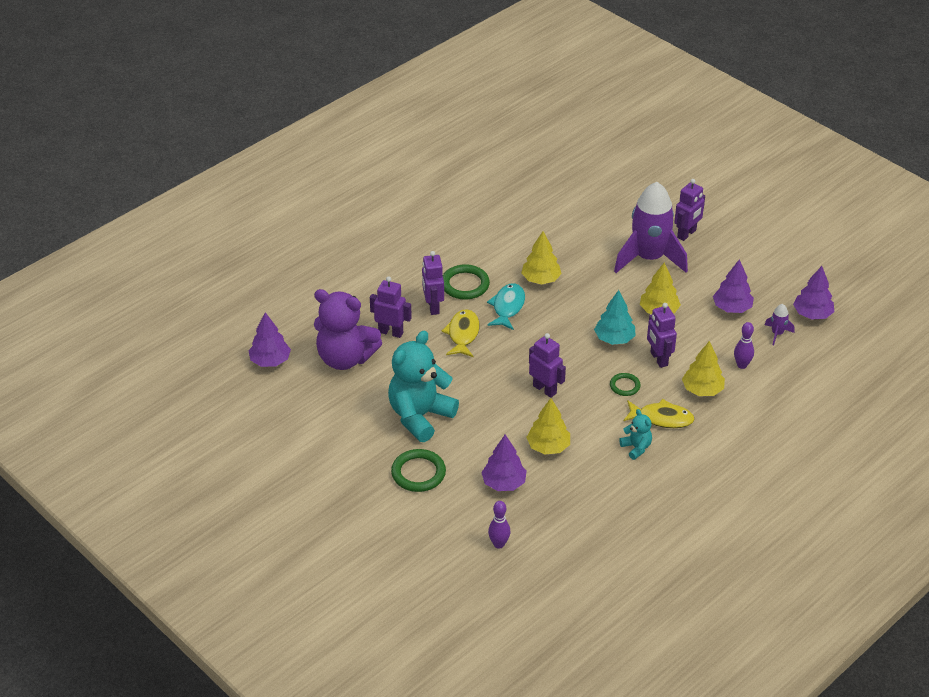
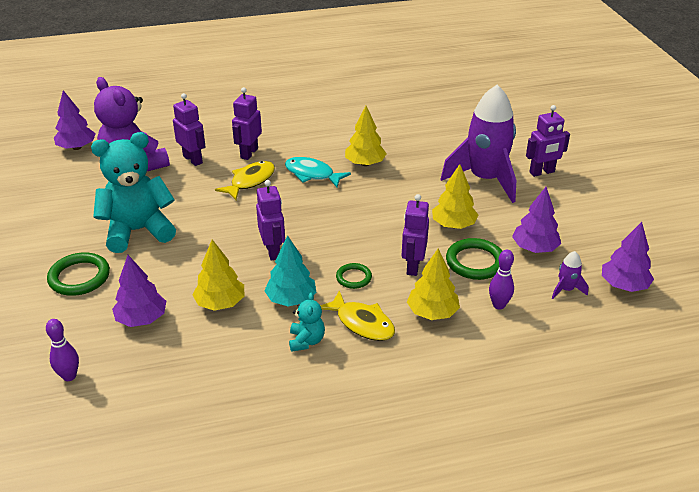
camera: 30 degrees right, 5 degrees down
(465, 285) = (294, 146): green ring -> green ring (475, 262)
(507, 307) = (312, 174): turquoise fish -> turquoise fish turned 105 degrees counterclockwise
(614, 339) = (385, 233): turquoise tree -> turquoise tree (291, 299)

